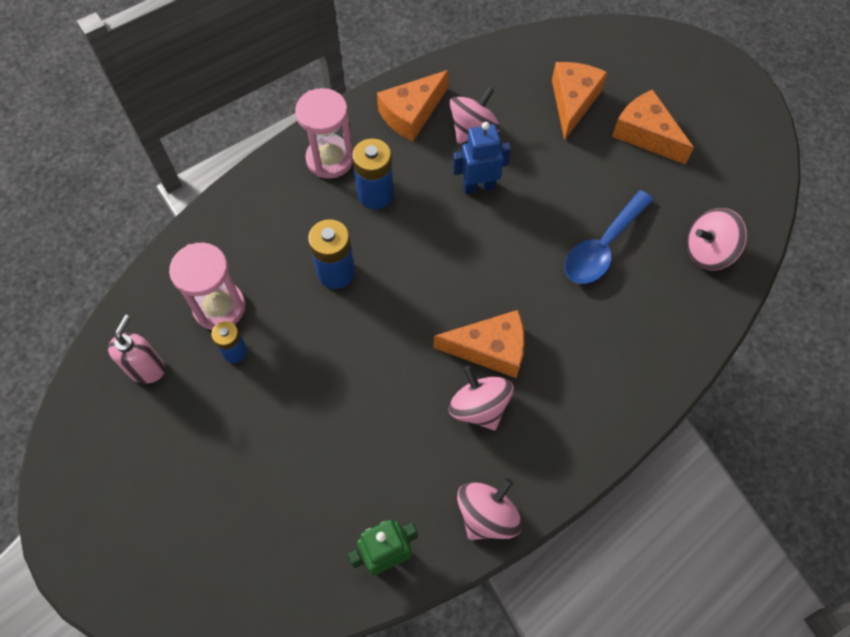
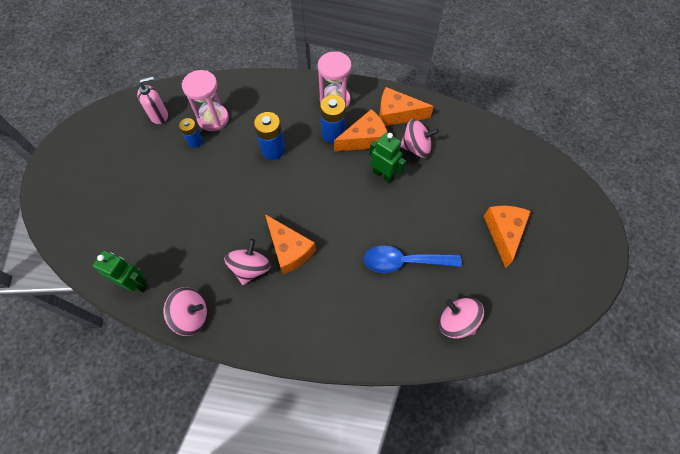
camera: 50 degrees right, 0 degrees up
(478, 186) = (383, 175): blue robot -> green robot
(572, 102) = (485, 180): orange cheese -> orange cheese (364, 139)

